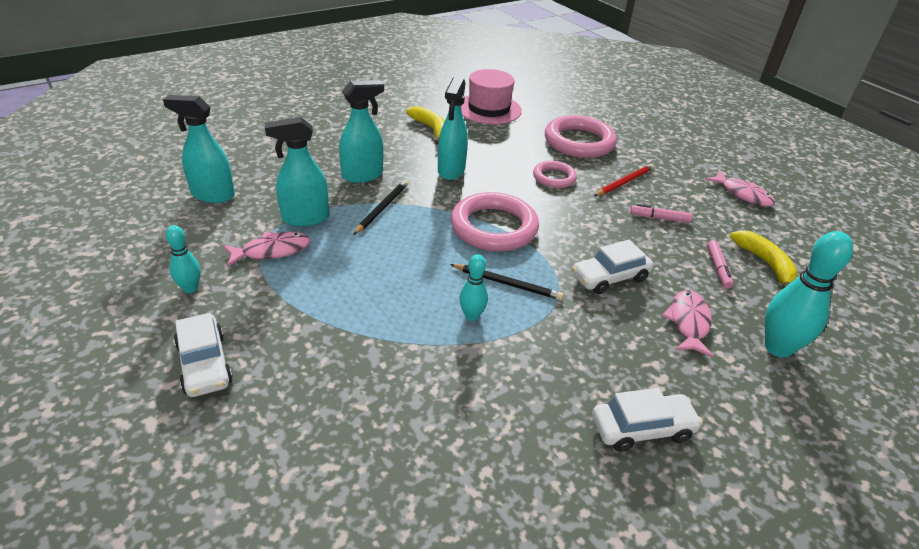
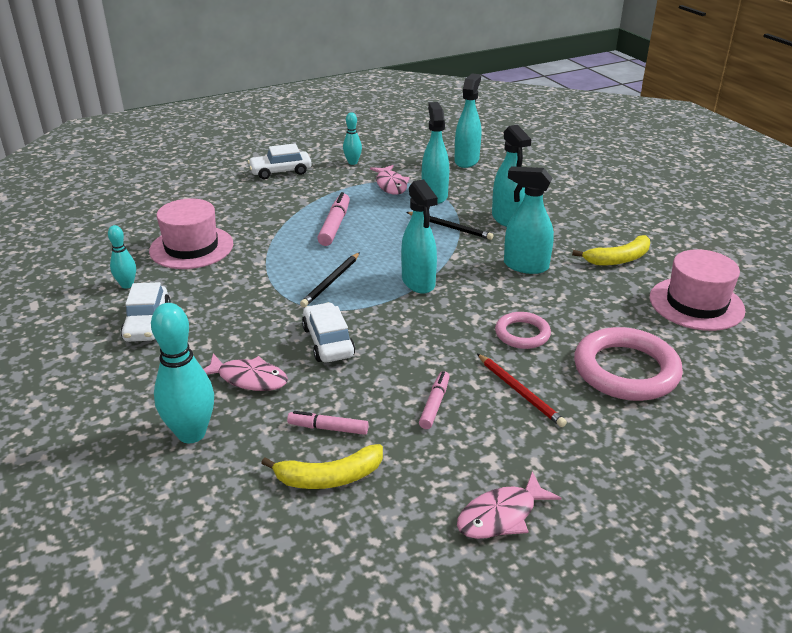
camera: 100 degrees right, 5 degrees down
(381, 291) = (335, 225): none -> pink marker
(455, 427) = (191, 247): none -> pink hat
(471, 316) = (295, 261): turquoise bowling pin -> turquoise bowling pin (127, 285)
(494, 227) = (418, 282): pink ring -> turquoise spray bottle

